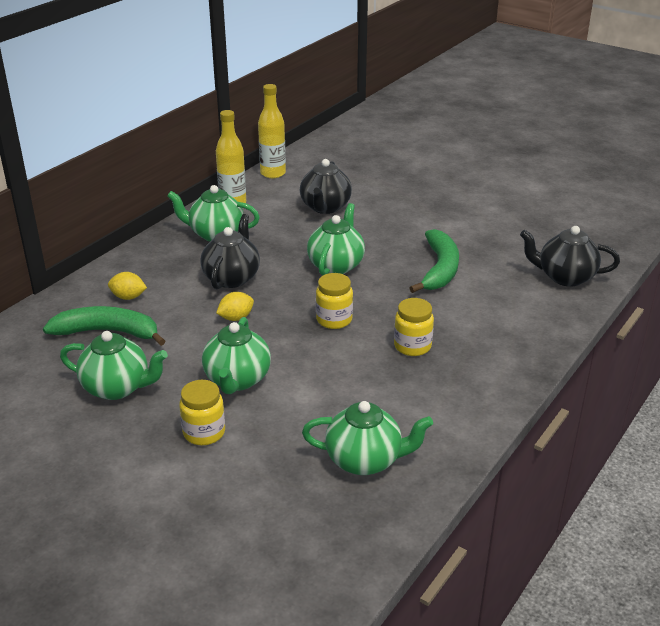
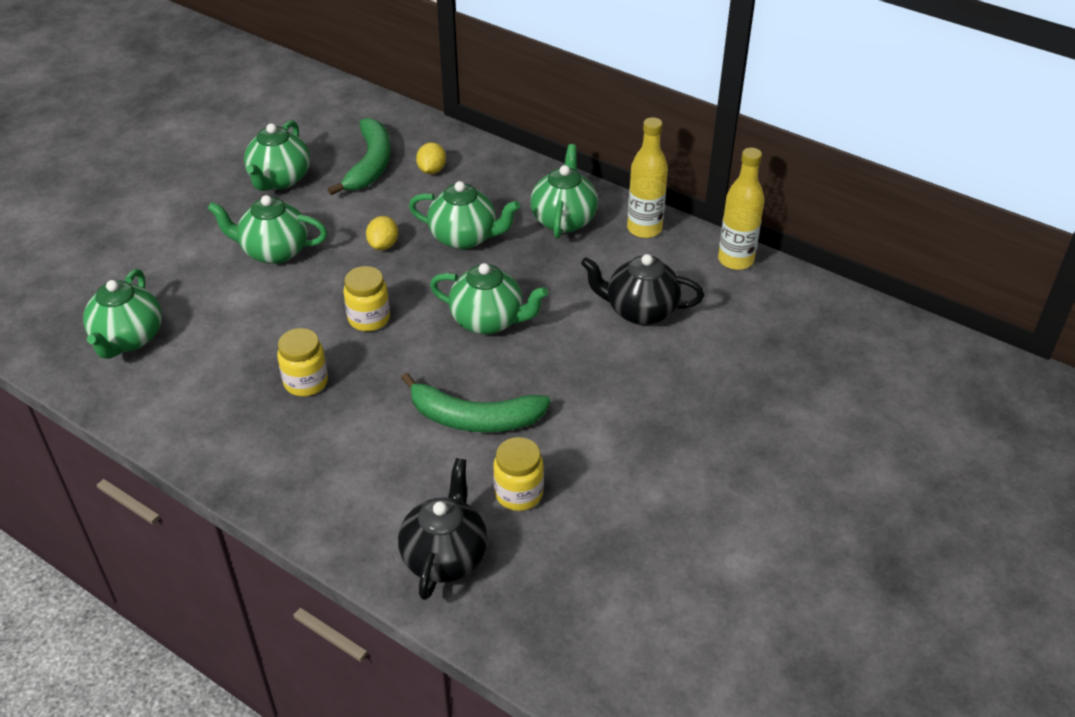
camera: 90 degrees right, 10 degrees up
(204, 433) = (200, 235): yellow jar -> yellow jar (519, 493)
(232, 278) = (464, 238): black teapot -> green teapot
(236, 318) = (383, 245): yellow lemon -> yellow lemon turned 45 degrees clockwise

